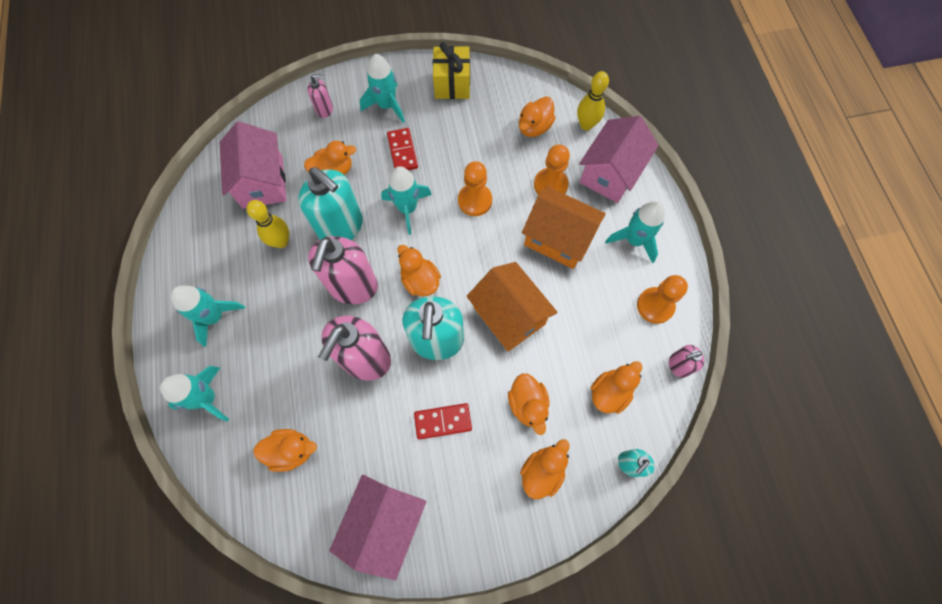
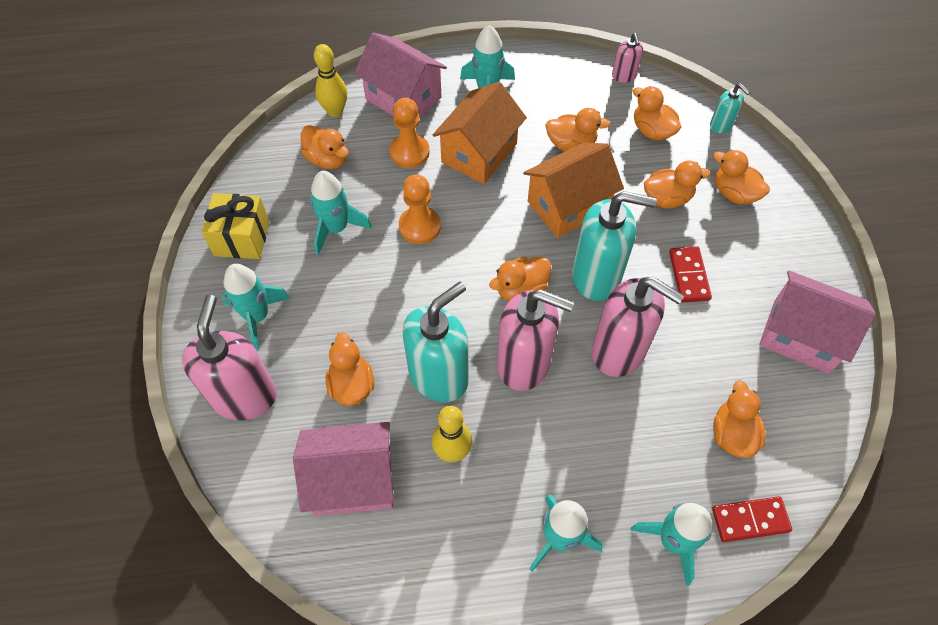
camera: 85 degrees left, 10 degrees down
(325, 109) = (244, 396): pink soap dispenser -> pink soap dispenser, size x2.08
(402, 151) = (335, 300): red domino -> red domino (750, 520)
(407, 208) = (421, 298): turquoise rocket -> turquoise rocket (336, 228)
(580, 316) = (571, 144): none -> orange duck
(655, 306) = (562, 84): orange pawn -> none

